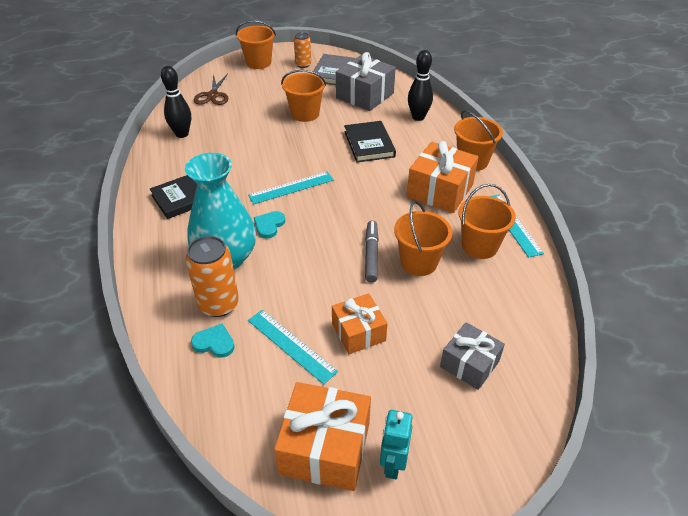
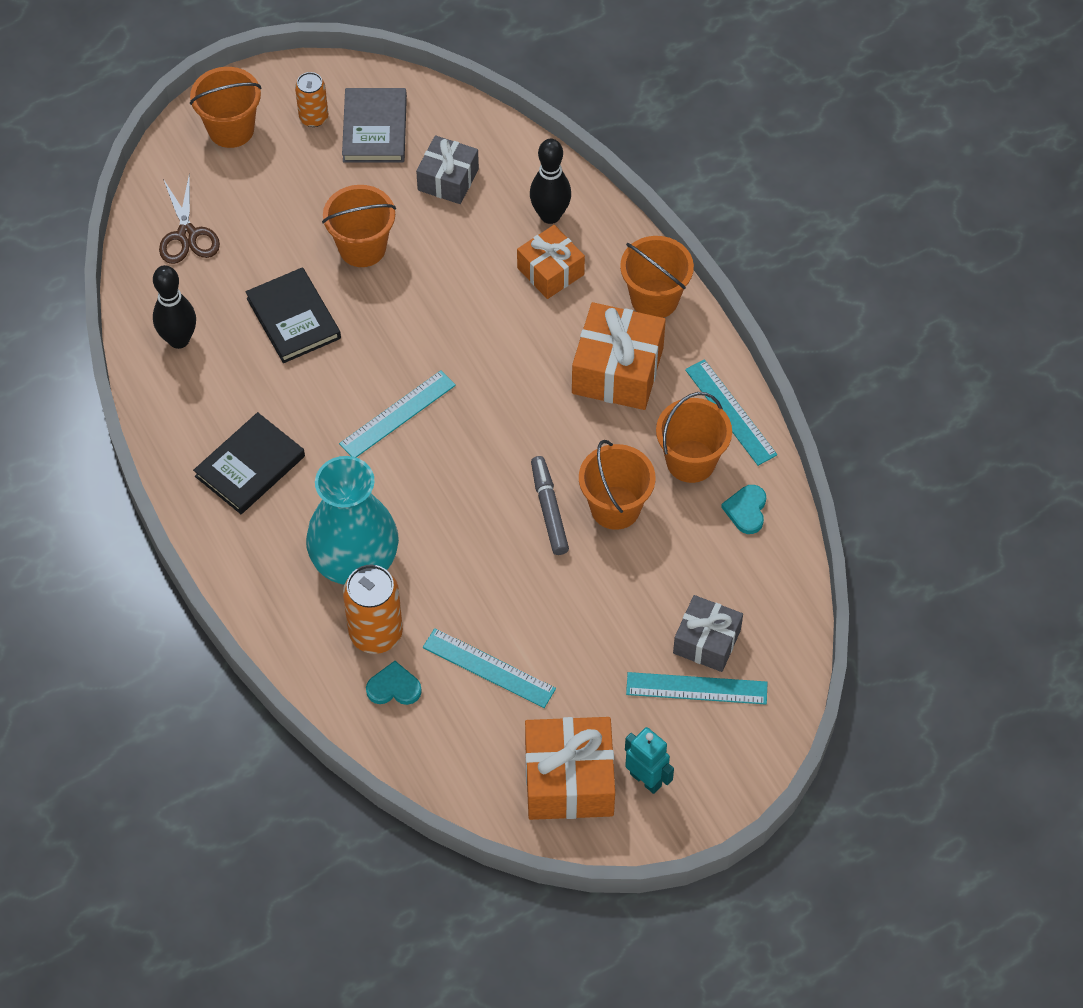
camera: 15 degrees left, 15 degrees up
(269, 225) = (392, 492): turquoise heart -> turquoise heart (746, 510)
(358, 332) = (565, 630): orange gift -> orange gift (550, 271)
(365, 95) = (448, 179): grey gift -> grey gift, size x0.64
(369, 144) = (487, 296): black book -> black book (293, 318)
(392, 464) = (646, 779): turquoise robot -> turquoise robot turned 135 degrees clockwise
(454, 398) = (696, 688): none -> turquoise ruler

